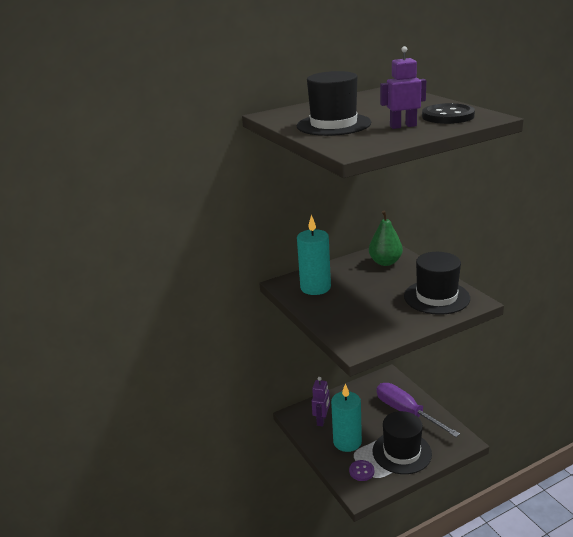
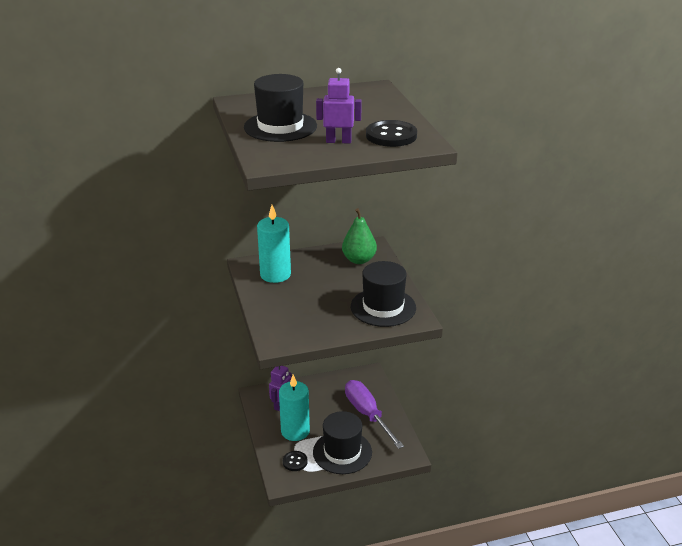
camera: 10 degrees right, 5 degrees up
(361, 471) = (295, 462): purple button -> black button

